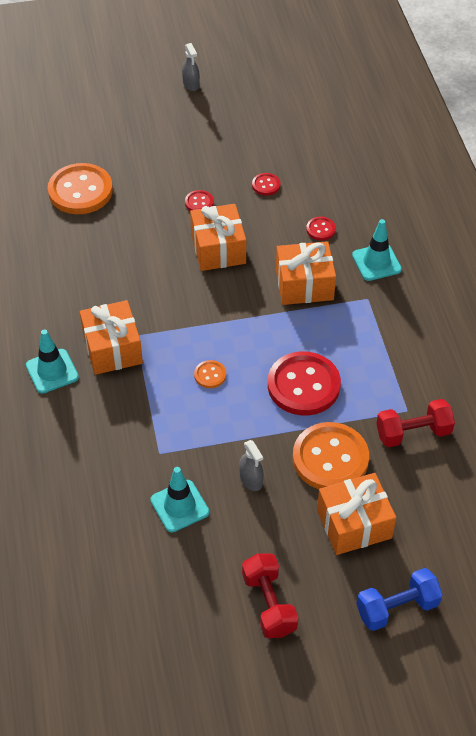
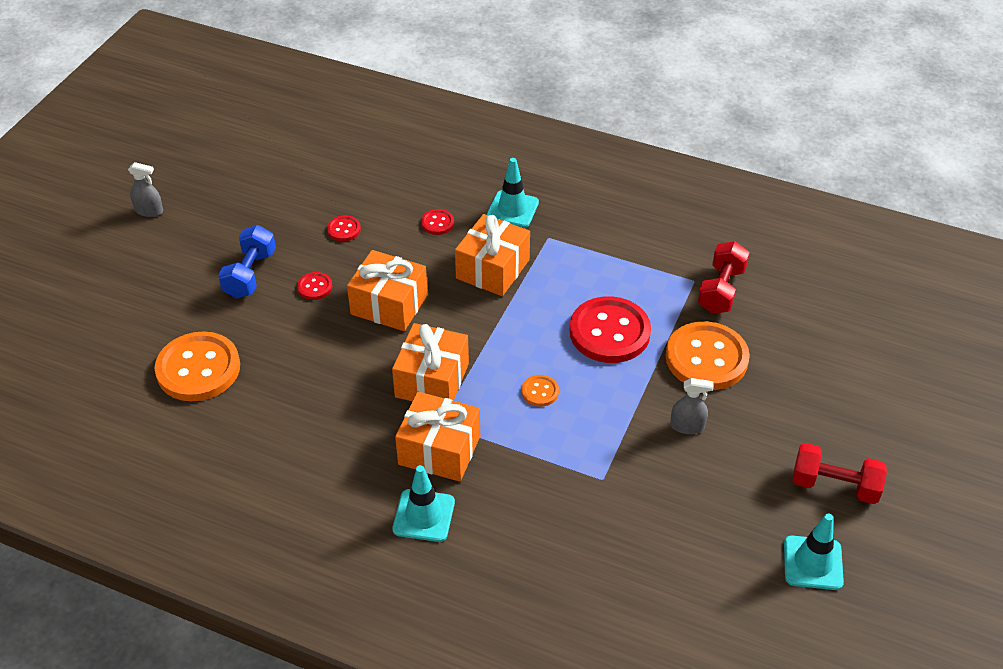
camera: 55 degrees left, 5 degrees down
(179, 506) = (678, 496): turquoise traffic cone -> turquoise traffic cone (813, 563)
(354, 524) = (789, 380): orange gift -> orange gift (432, 380)
(397, 608) = (895, 399): blue dumbbell -> blue dumbbell (250, 274)

